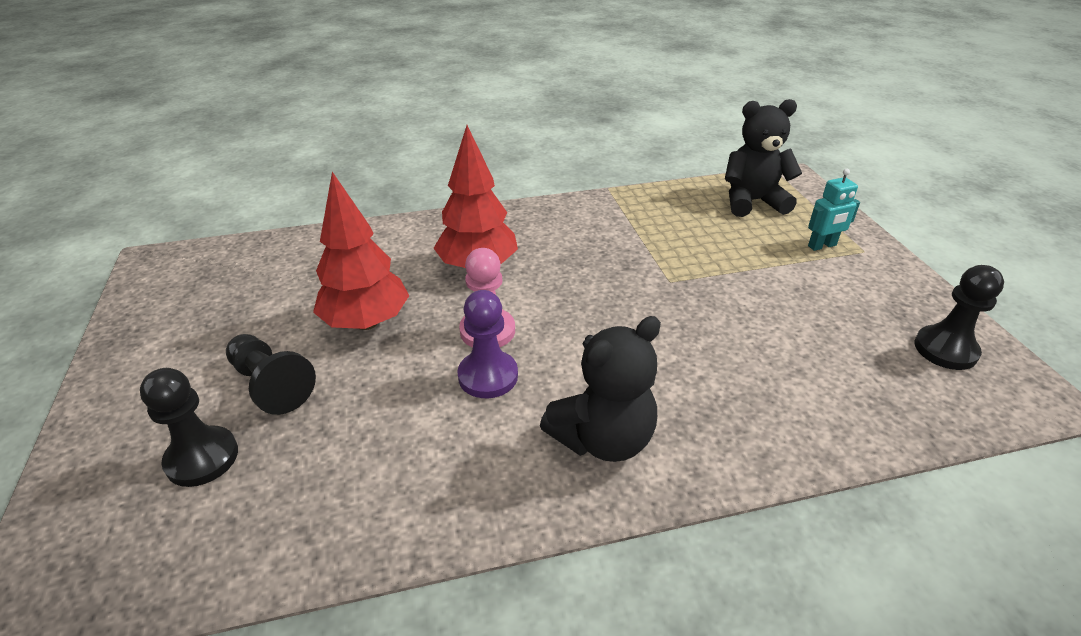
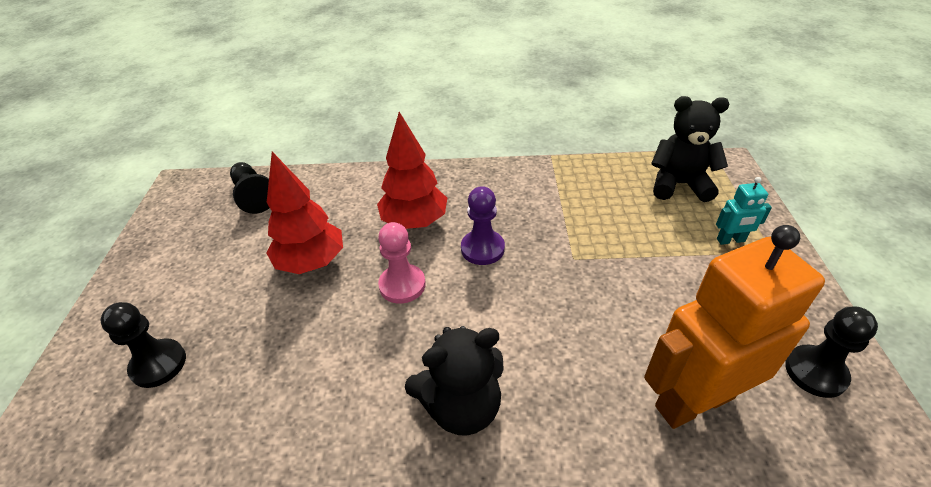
camera: 15 degrees right, 5 degrees up
(271, 385) = (225, 308): black pawn -> black pawn (253, 196)
(488, 376) = (388, 329): purple pawn -> purple pawn (482, 249)
(842, 393) = (693, 401): none -> orange robot

